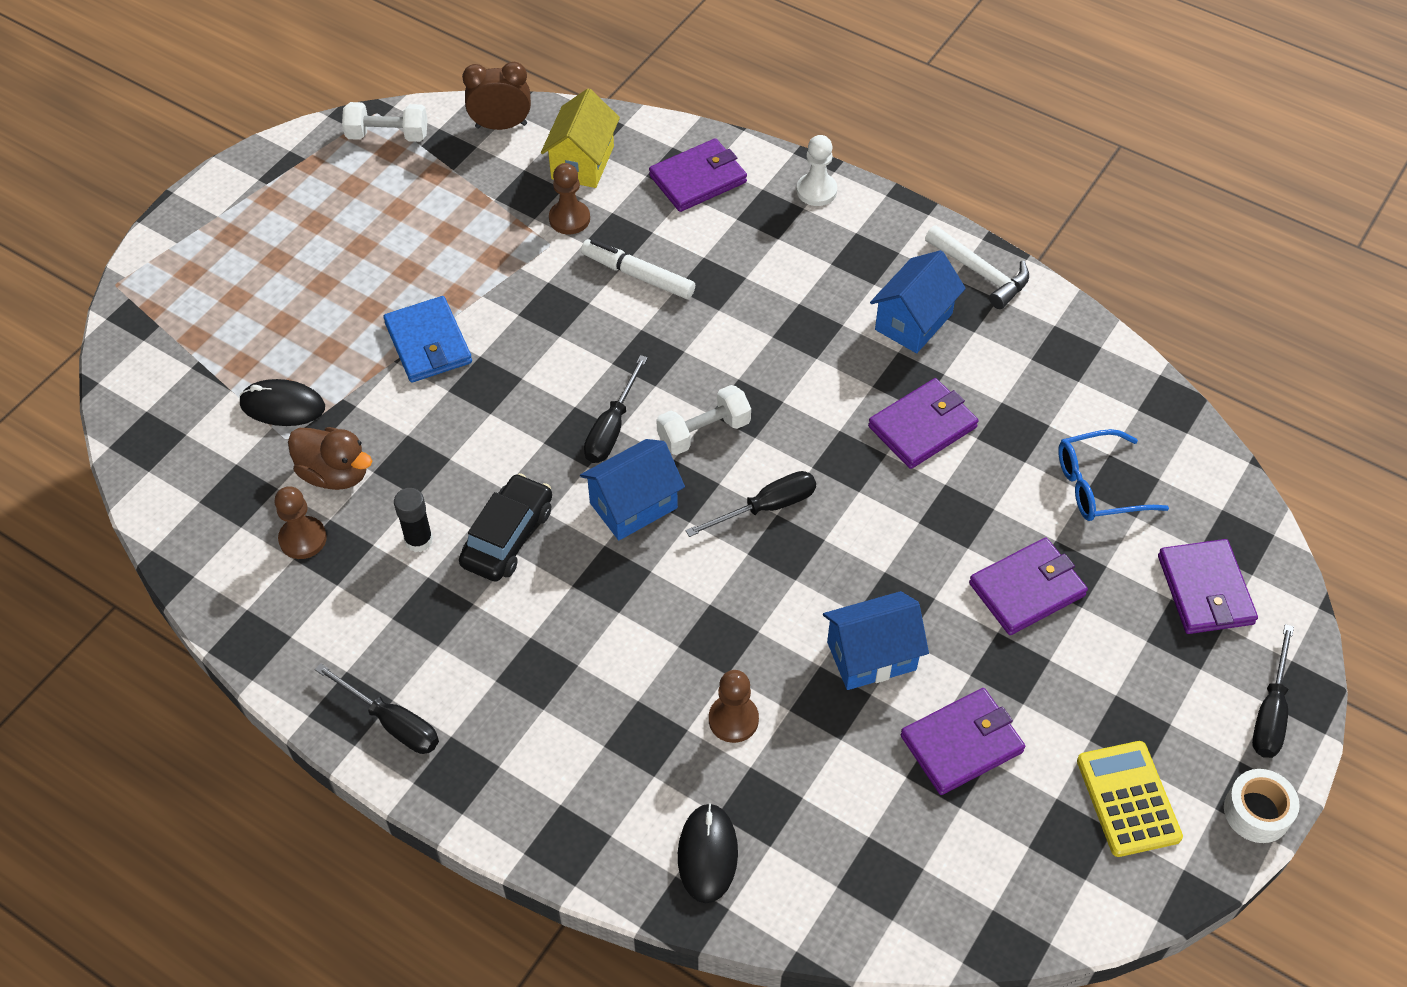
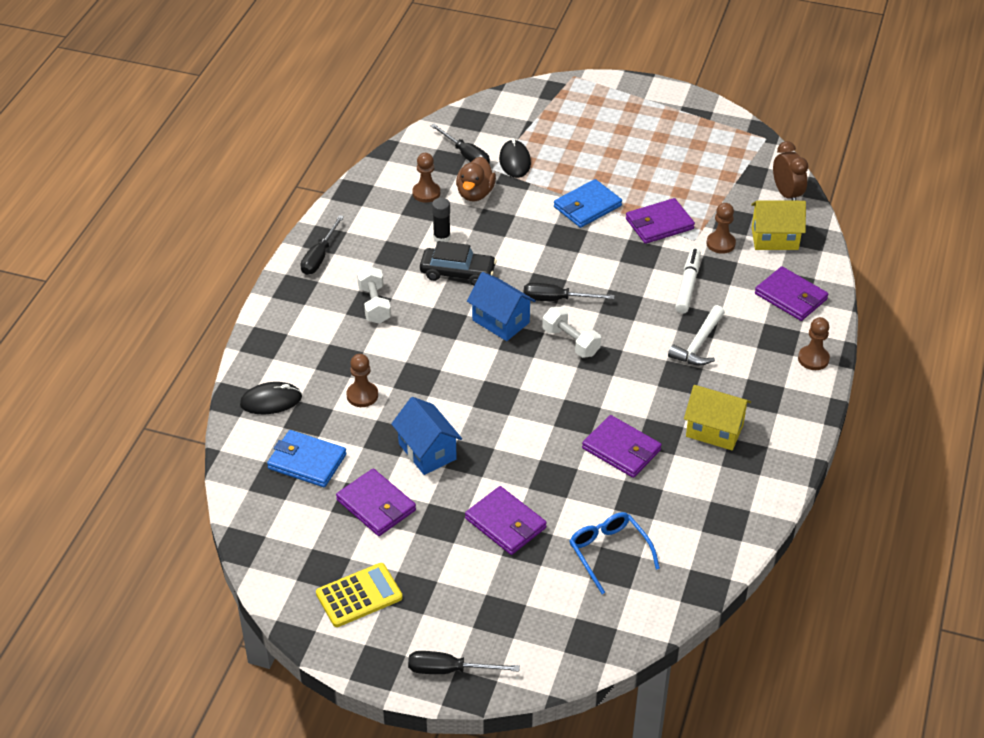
camera: 75 degrees right, 10 degrees down
(388, 135) = (748, 148): white dumbbell -> white dumbbell (374, 305)
(766, 507) = (523, 382): black screwdriver -> black screwdriver (466, 155)
(816, 191) = (813, 359): white pawn -> brown pawn
(852, 823) = (307, 461): none -> blue wallet
(913, 322) = (714, 430): blue house -> yellow house
(980, 273) = (780, 461): white hammer -> white hammer (698, 344)
(1205, 590) = (540, 624): purple wallet -> purple wallet (659, 224)
(1257, 812) = (368, 667): white tape -> none

